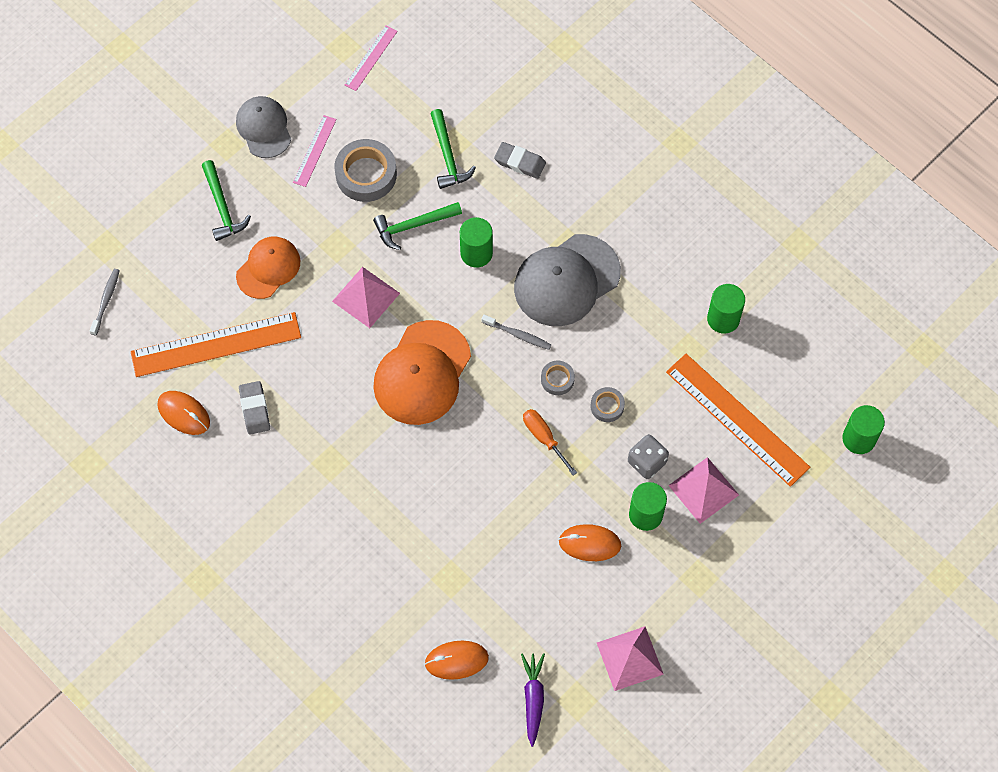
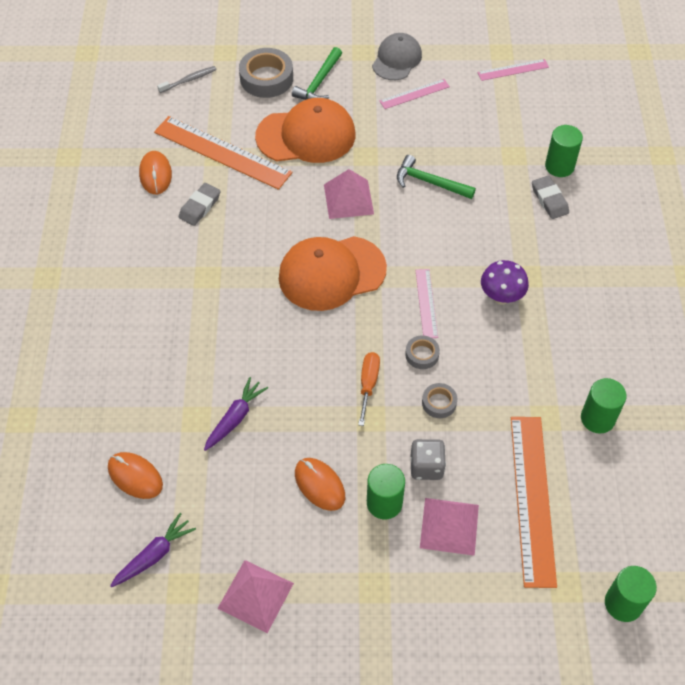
camera: 45 degrees right, 10 degrees down
(268, 268) = (306, 136): orange cap -> orange cap, size x1.59
(366, 174) = (432, 130): grey tape -> grey tape (266, 78)
(448, 156) = (501, 160): green hammer -> none
(476, 253) = (454, 231): green cylinder -> green cylinder (559, 166)
(478, 552) = (235, 418): none -> purple carrot
(518, 335) = (426, 303): grey toothbrush -> pink ruler
(566, 280) = (501, 297): grey cap -> purple mushroom

